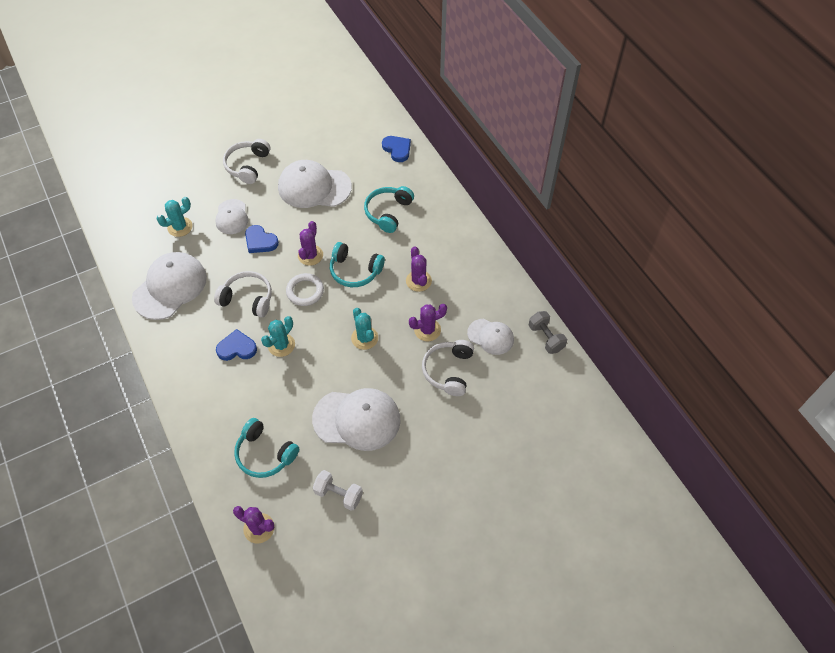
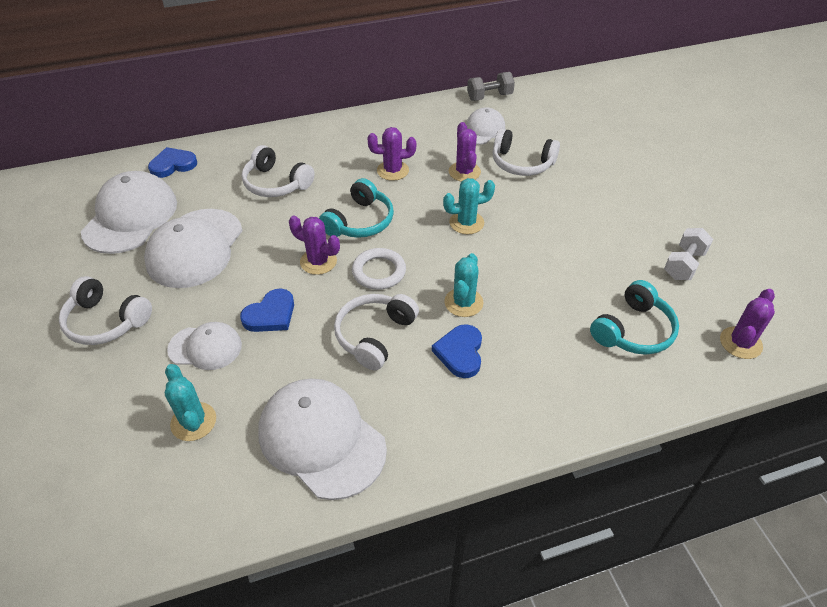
camera: 80 degrees left, 10 degrees down
(281, 345) = (463, 302): turquoise cactus -> turquoise cactus turned 60 degrees clockwise
(357, 419) = (582, 240): white cap -> white cap (130, 217)
(388, 212) = (276, 183): turquoise headphones -> white headphones

